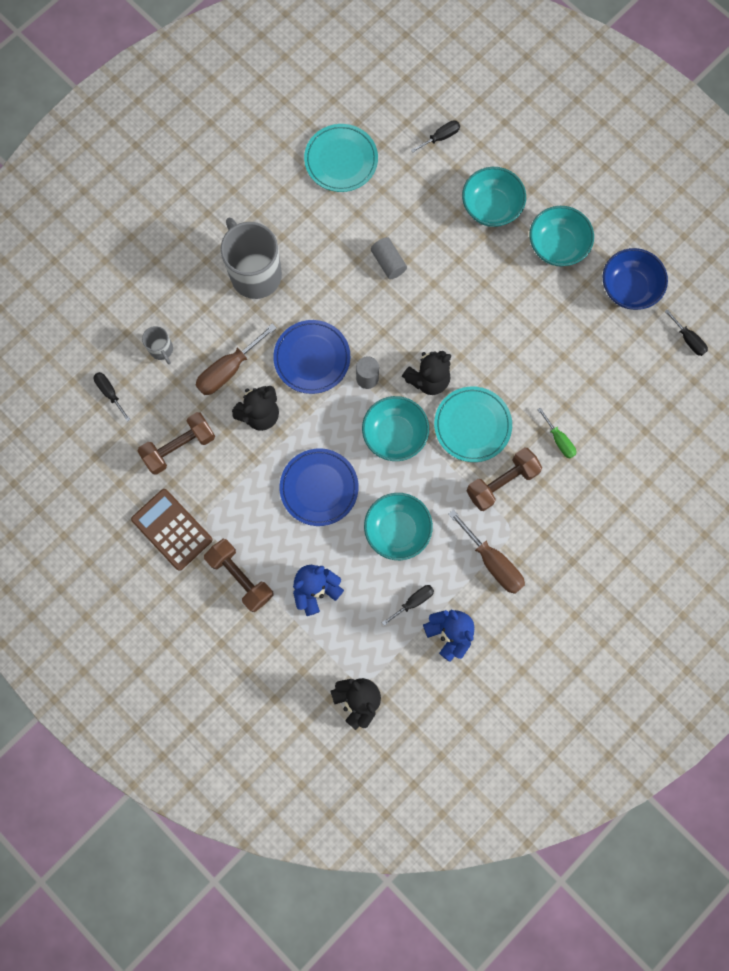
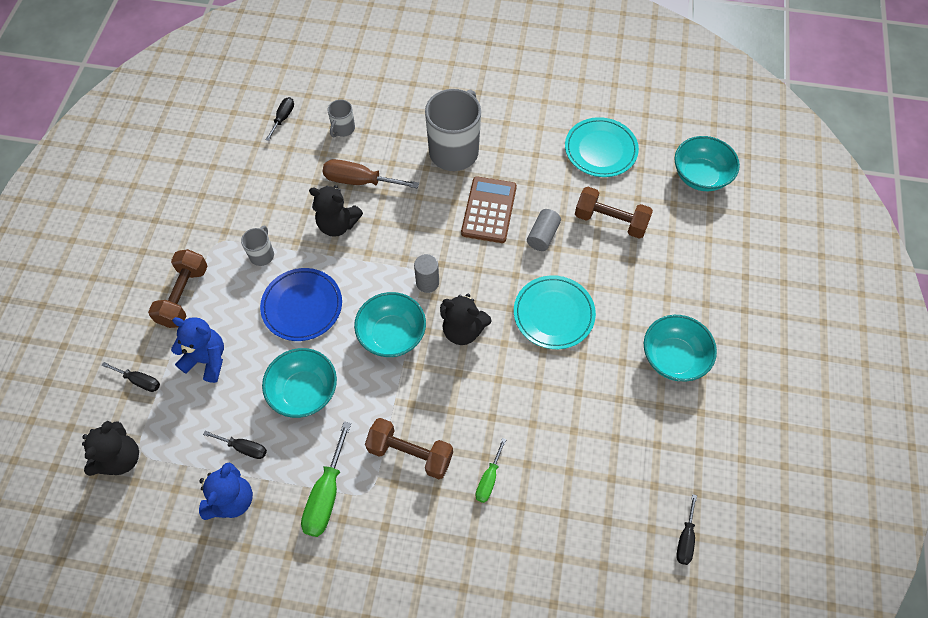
camera: 55 degrees right, 15 degrees down
(172, 529) = (195, 223): brown calculator -> brown calculator (489, 210)
(179, 447) = (270, 187): brown dumbbell -> brown dumbbell (610, 221)
(245, 492) = (262, 254): none -> grey mug
(312, 358) = (414, 232): blue plate -> none
(440, 137) = (686, 206): black screwdriver -> black screwdriver (139, 381)
(472, 425) = (447, 393): turquoise plate -> turquoise plate (553, 314)
(491, 207) = (660, 282): turquoise bowl -> turquoise bowl (700, 176)
(492, 562) = (326, 495): brown screwdriver -> green screwdriver
(628, 288) = (688, 447): blue bowl -> none

